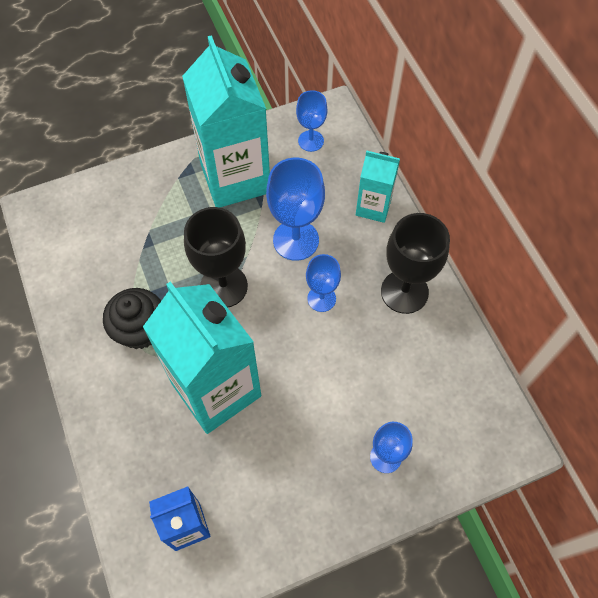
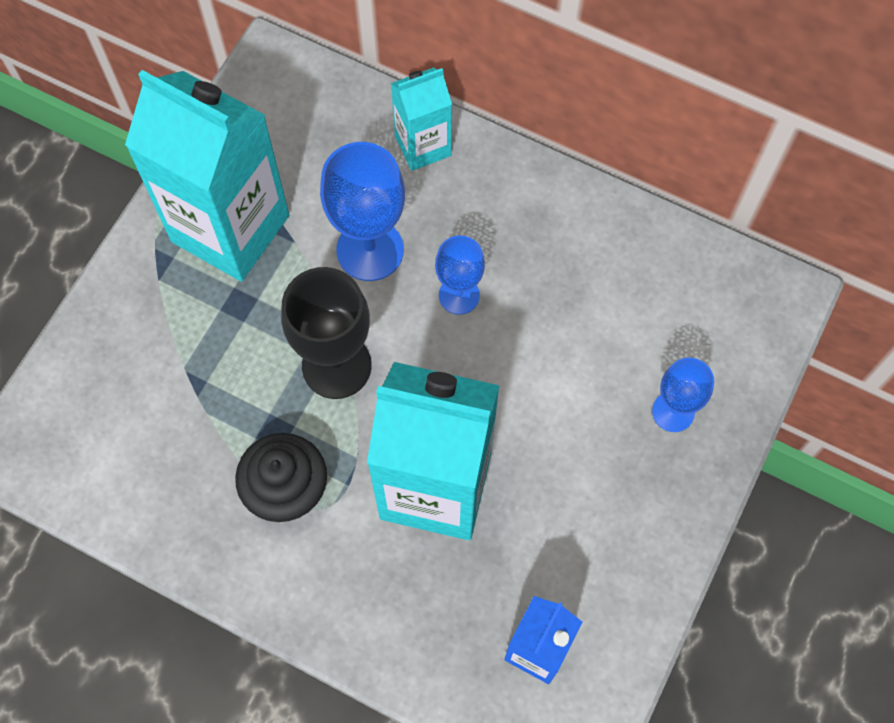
camera: 40 degrees left, 5 degrees up
(311, 141) = (279, 117): blue goblet -> none
(404, 292) = (541, 219): black goblet -> none

